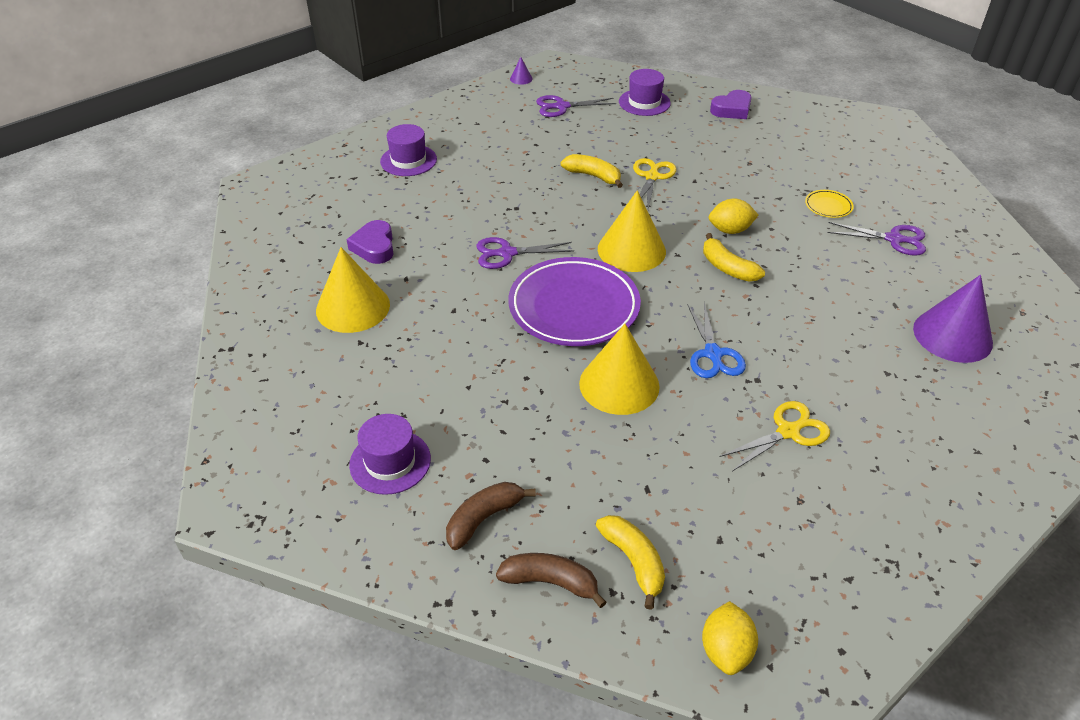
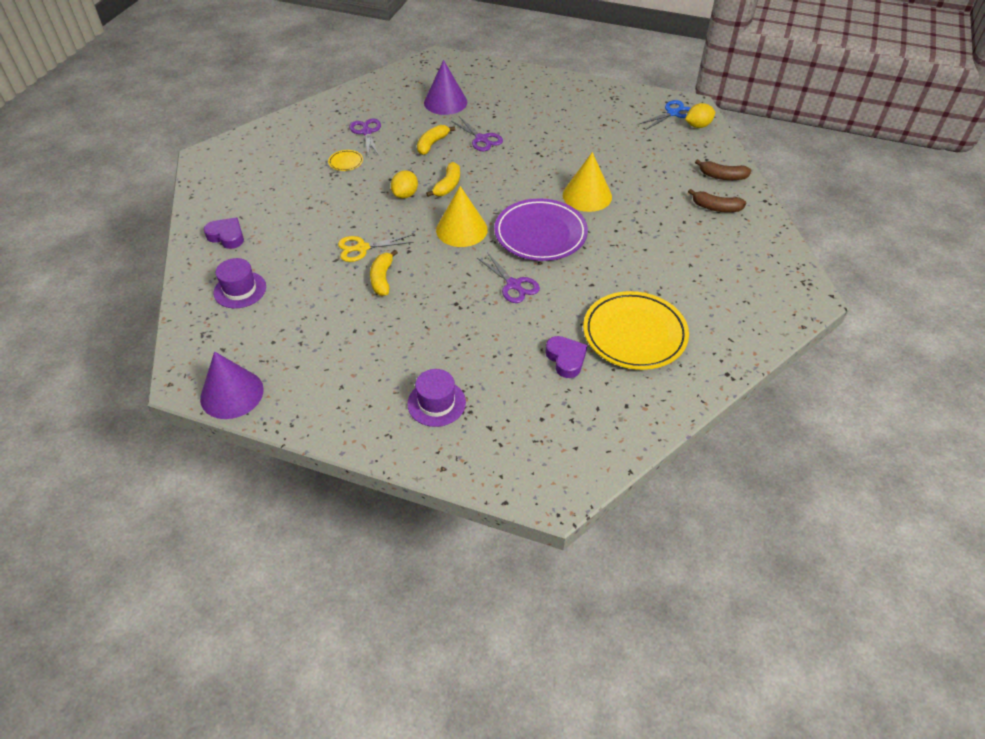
camera: 120 degrees left, 5 degrees up
(353, 307) = (634, 334): yellow cone -> yellow plate
(374, 247) = (566, 359): purple heart -> purple heart turned 75 degrees counterclockwise
(390, 462) = (722, 254): purple hat -> none
(521, 78) = (232, 394): purple cone -> purple cone, size x2.35
(550, 582) = (722, 176): brown banana -> brown banana turned 60 degrees counterclockwise
(561, 107) = (276, 340): purple scissors -> purple scissors (481, 139)
(633, 561) = (686, 158): yellow banana -> yellow banana (432, 144)
(713, 354) = (532, 171): blue scissors -> blue scissors (673, 113)
(730, 230) = (405, 194): yellow lemon -> yellow lemon turned 60 degrees clockwise
(788, 431) = (565, 136): yellow scissors -> none

